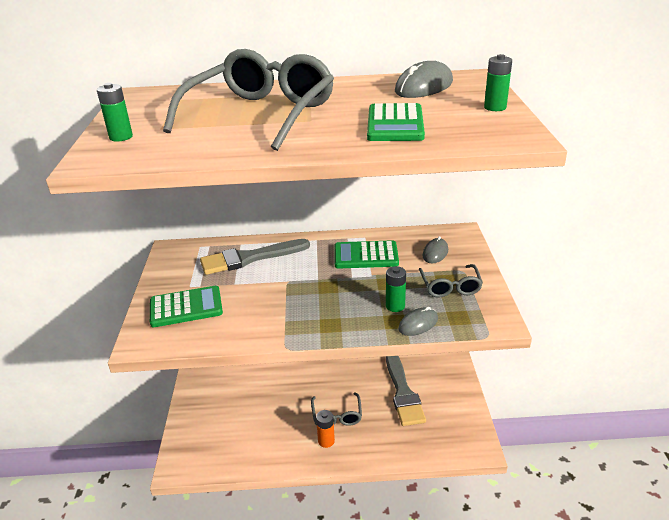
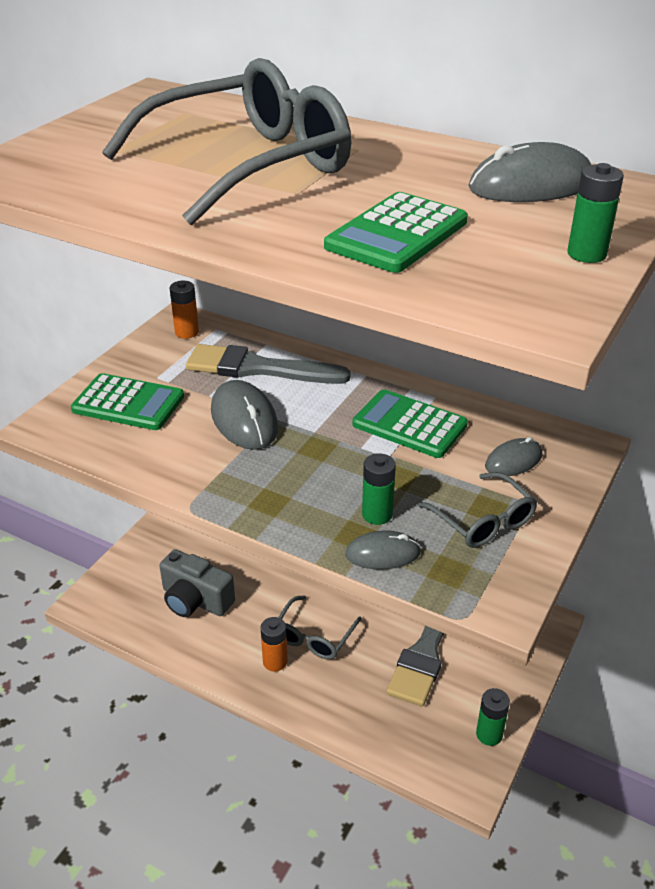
camera: 30 degrees right, 5 degrees up
(121, 137) = (57, 149): green battery -> green battery (489, 734)
(183, 254) = (187, 332): none -> orange battery
(248, 431) = (195, 600): none -> grey camera
(270, 288) = (244, 419): none -> grey mouse
(450, 287) = (483, 521): grey glasses -> grey glasses turned 60 degrees counterclockwise

